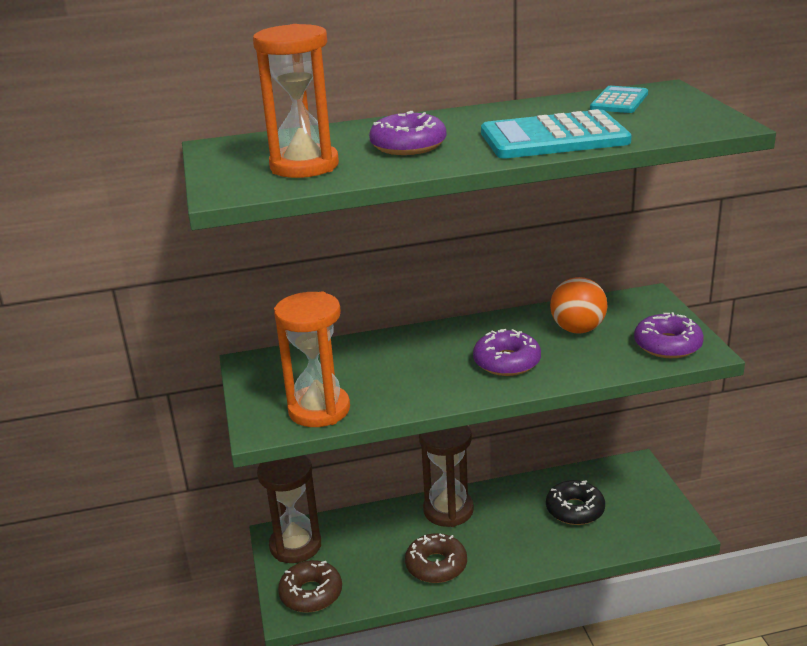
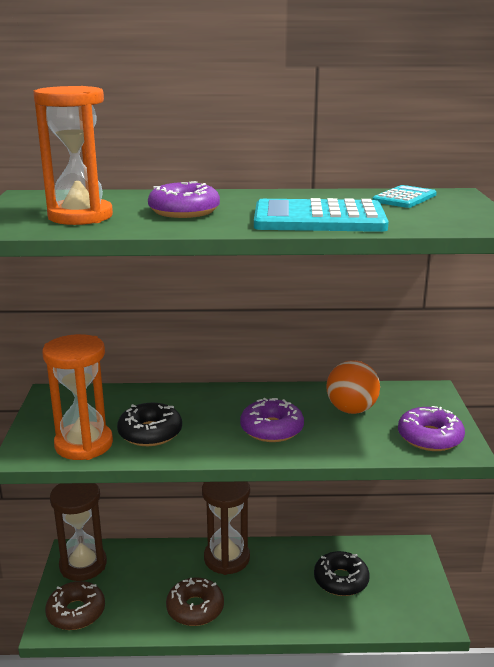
camera: 10 degrees right, 5 degrees down
(382, 386) = (150, 433): none -> black donut

